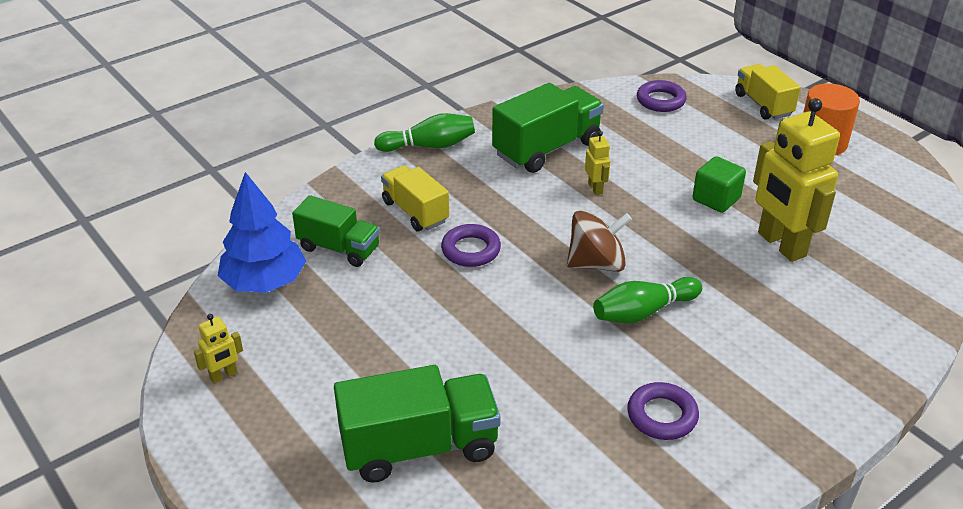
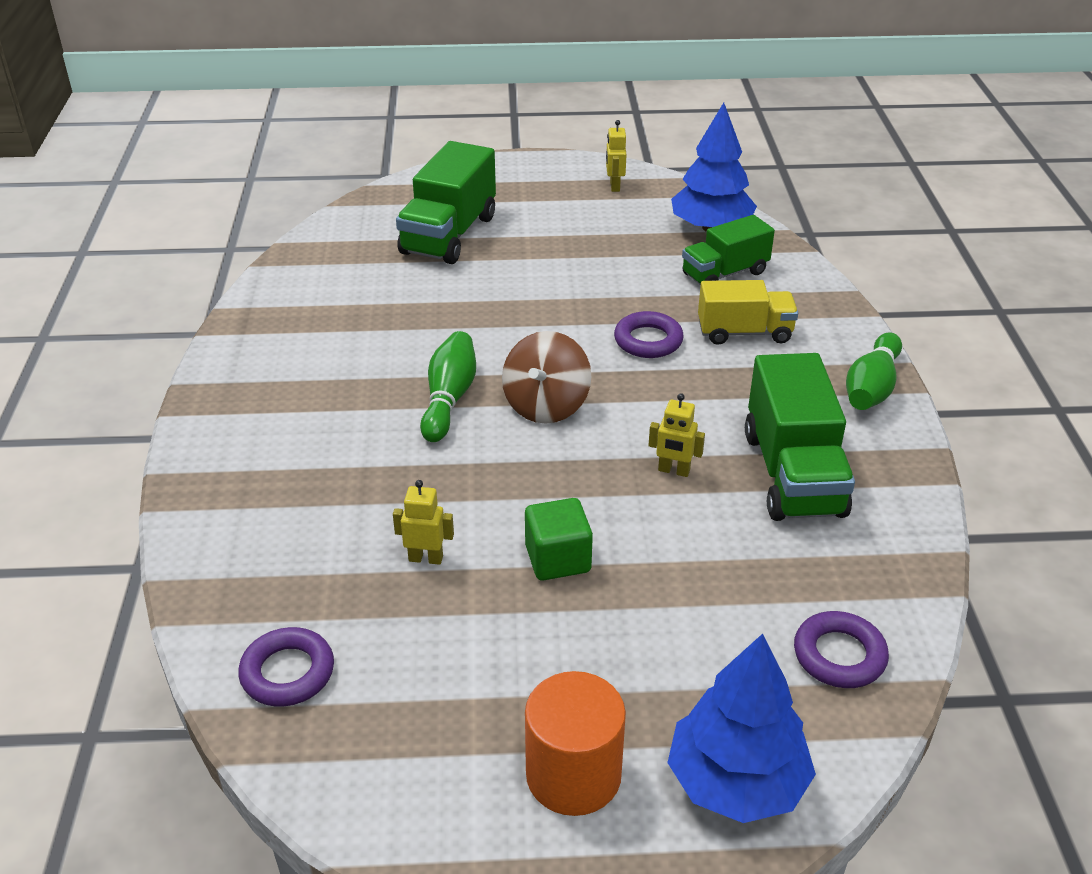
camera: 125 degrees right, 0 degrees up
(662, 416) = (332, 346): purple ring -> purple ring (287, 672)
(763, 105) = (736, 782): yellow truck -> blue tree
(781, 245) = (426, 558): yellow robot -> yellow robot, size x0.43

